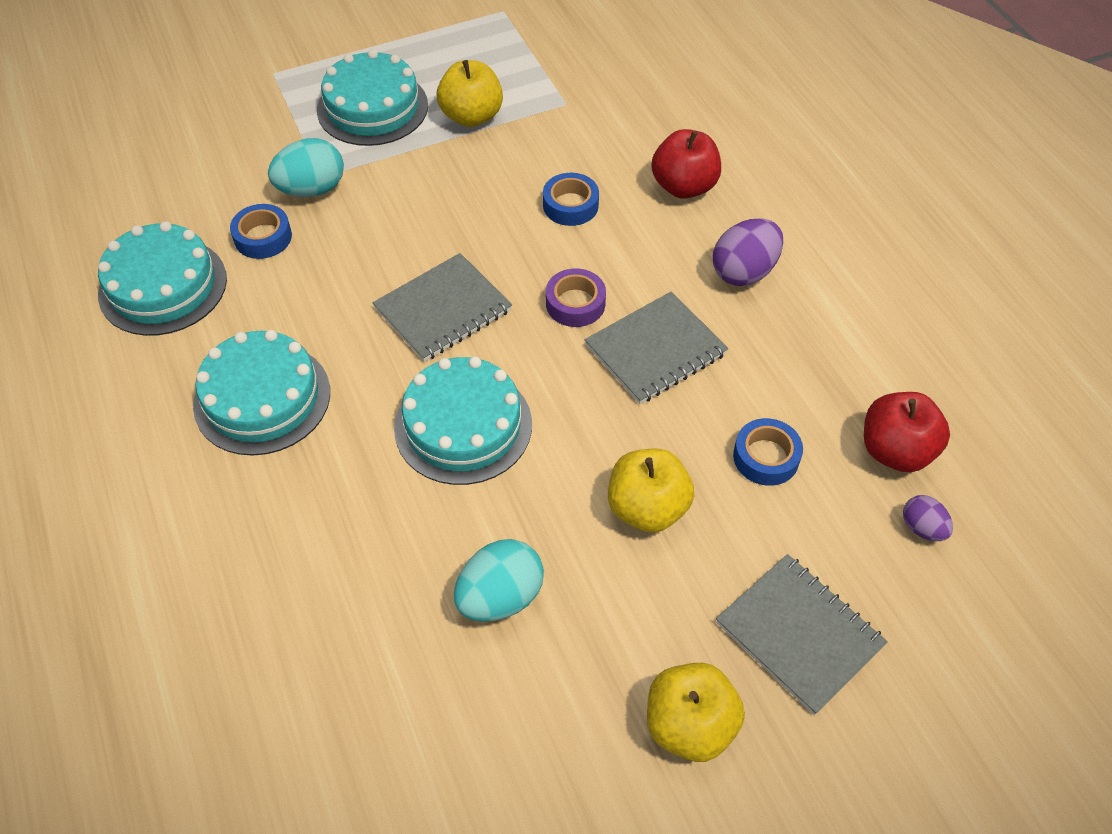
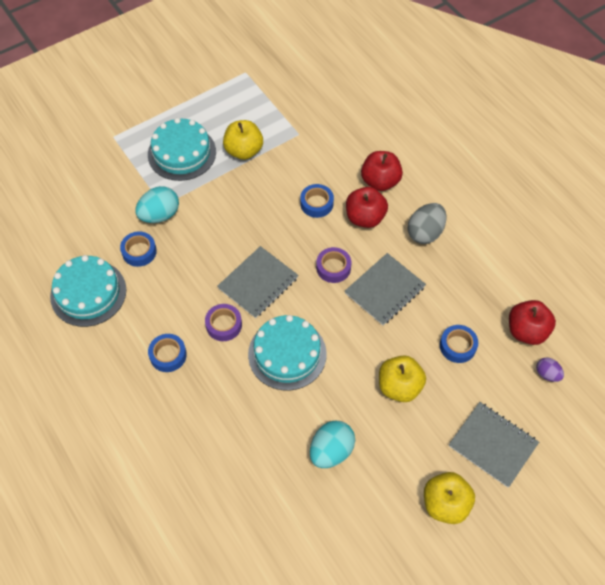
camera: 10 degrees left, 5 degrees up
(262, 398) = (168, 355): turquoise cake -> blue tape
(368, 365) = (224, 325): none -> purple tape
(646, 236) = (365, 218): none -> red apple
(744, 272) = (425, 233): purple egg -> grey egg

